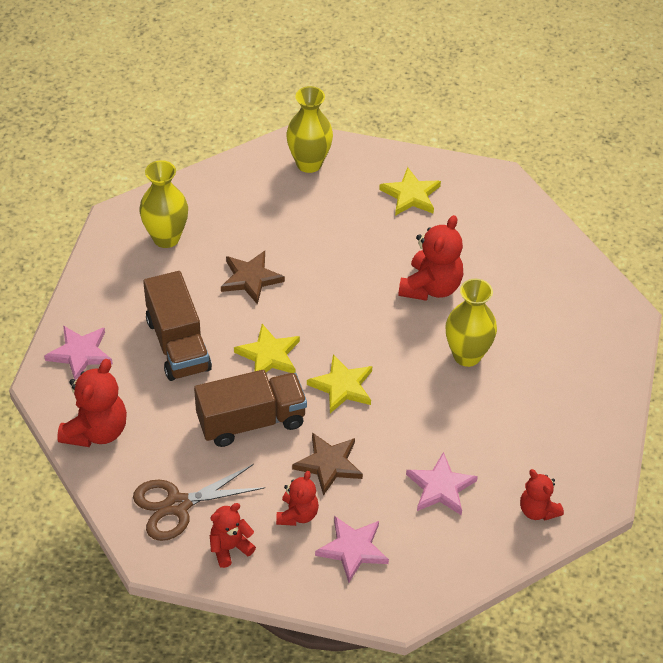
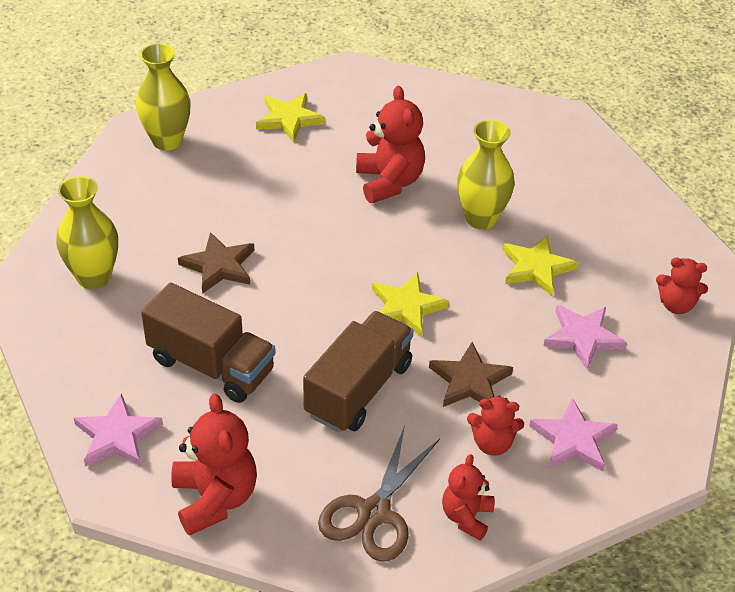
camera: 40 degrees left, 5 degrees down
(269, 355) = (310, 321): yellow star -> yellow star (536, 268)
(297, 514) = (492, 443): red teddy bear -> red teddy bear turned 120 degrees clockwise

